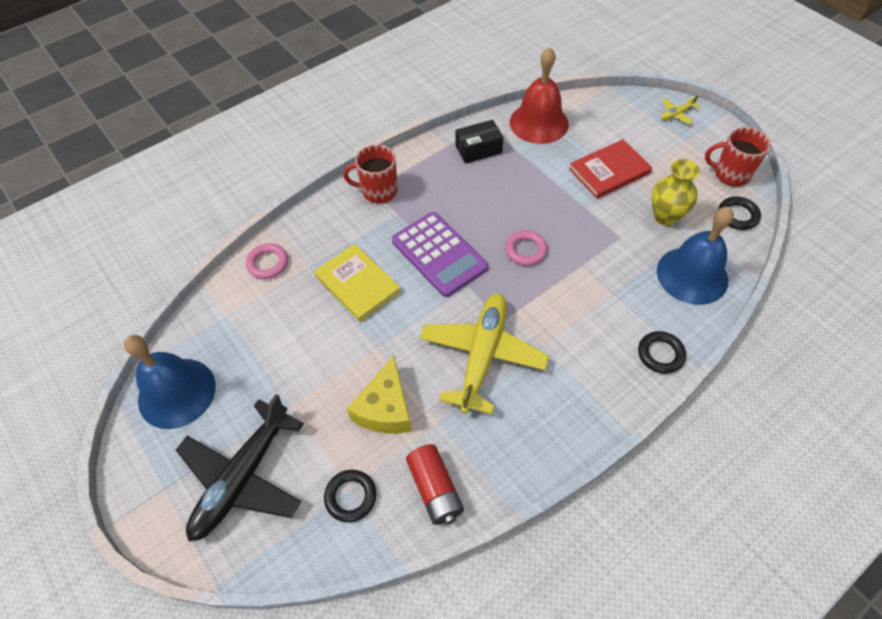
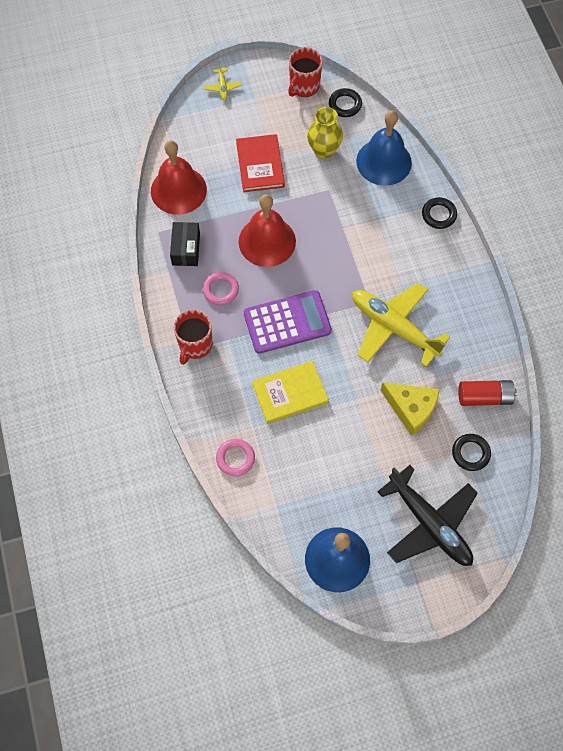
camera: 70 degrees left, 10 degrees up
(524, 206) = (267, 241): none -> red bell
(525, 250) = (311, 259): pink ring -> pink ring (220, 290)

